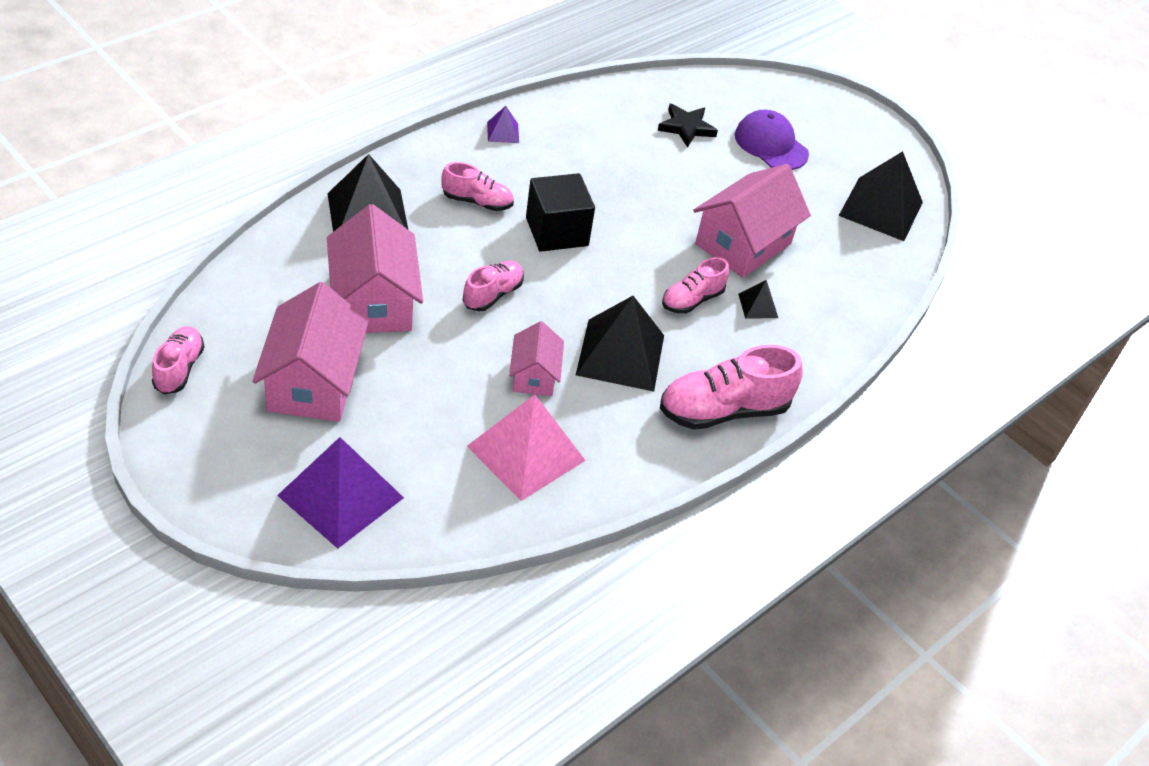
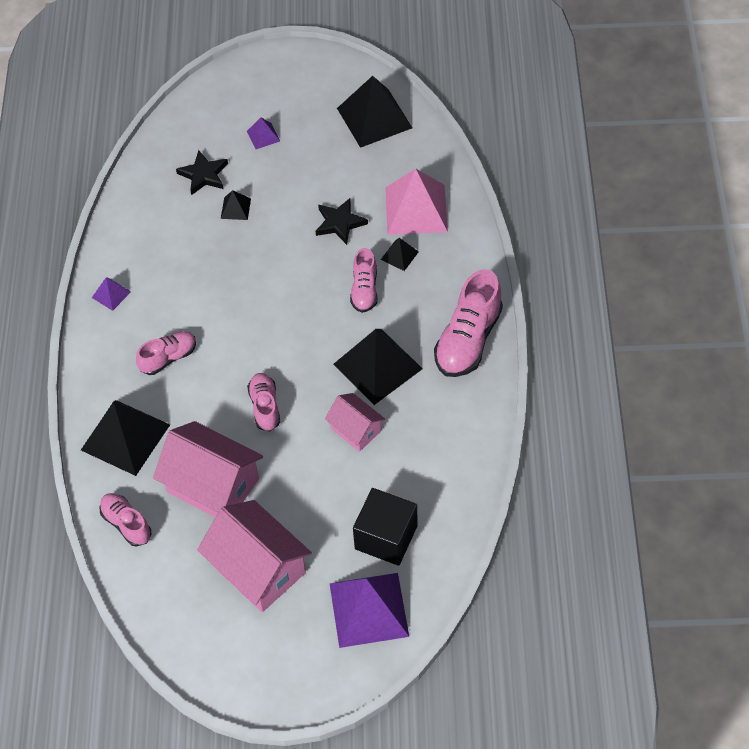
camera: 40 degrees left, 10 degrees up
(179, 369) = (180, 646): pink shoe -> pink shoe (126, 524)
(526, 453) = (415, 477): pink pyramid -> pink pyramid (416, 209)
(557, 231) = (238, 327): black cube -> black cube (386, 537)
(677, 165) = (235, 208): none -> black pyramid
(743, 244) = (340, 223): pink house -> black star
(771, 144) = (263, 136): purple cap -> purple pyramid

